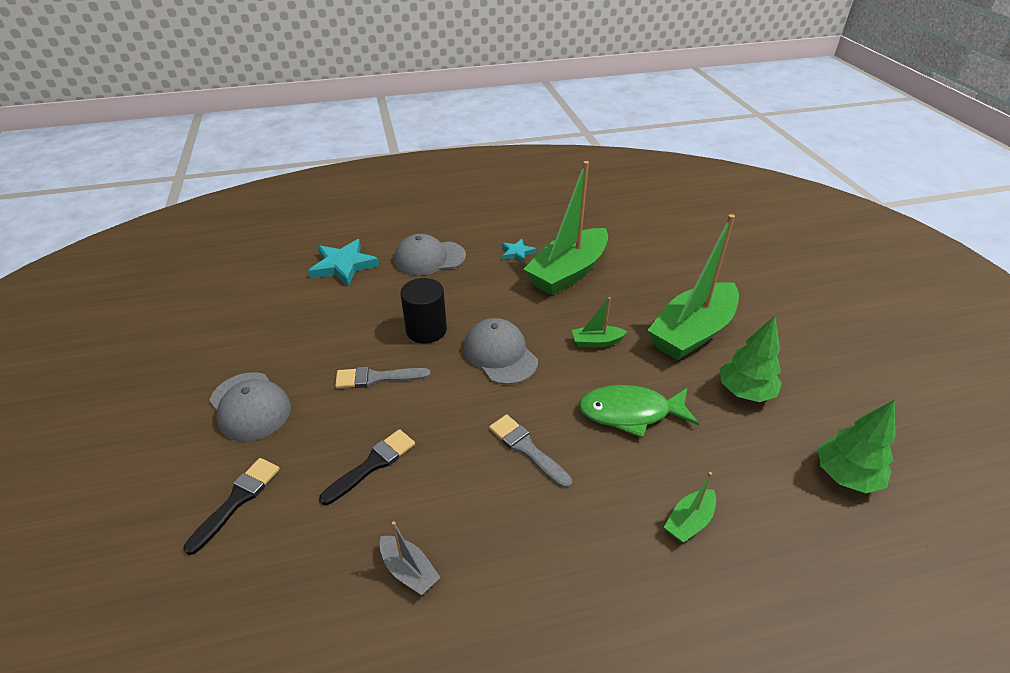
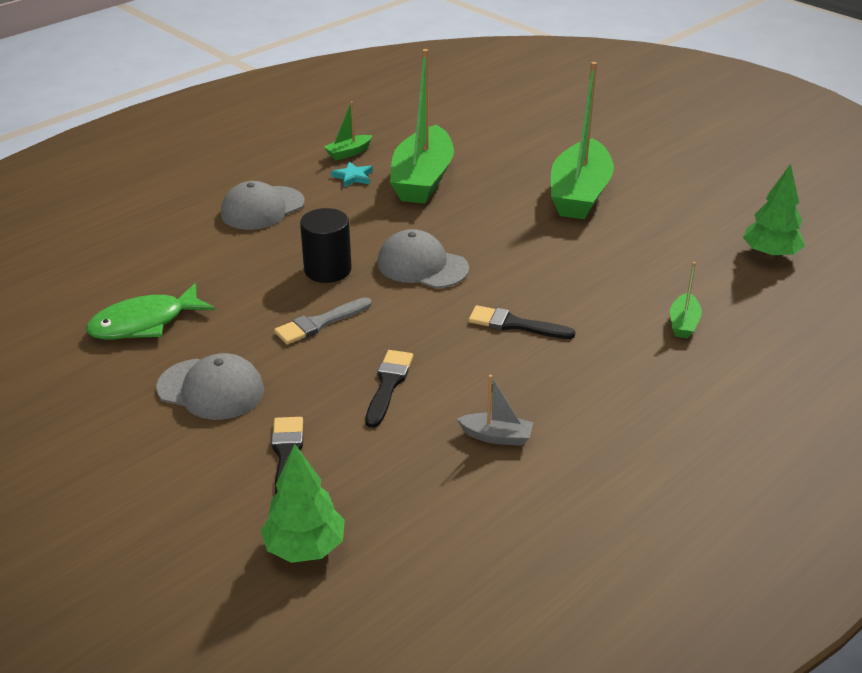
camera: 30 degrees left, 5 degrees down
(343, 265) = (169, 243): turquoise star -> none
(526, 449) = (515, 324): grey brush -> black brush
(596, 342) = (502, 228): green boat -> green boat (348, 153)
(630, 413) = (578, 270): green fish -> green fish (144, 323)
(745, 392) = (657, 224): green tree -> green tree (305, 548)

